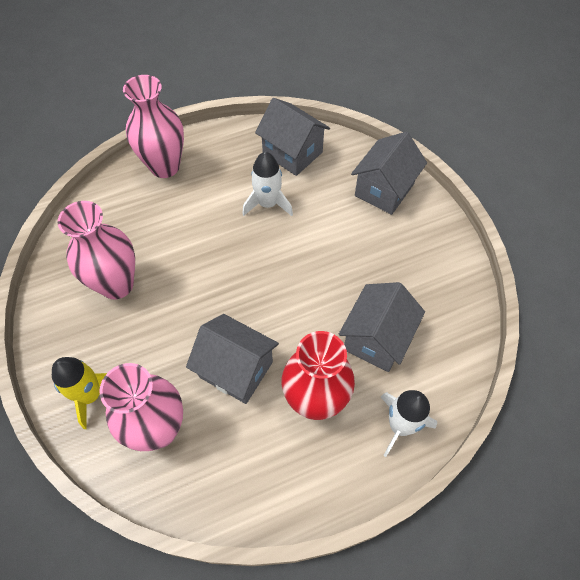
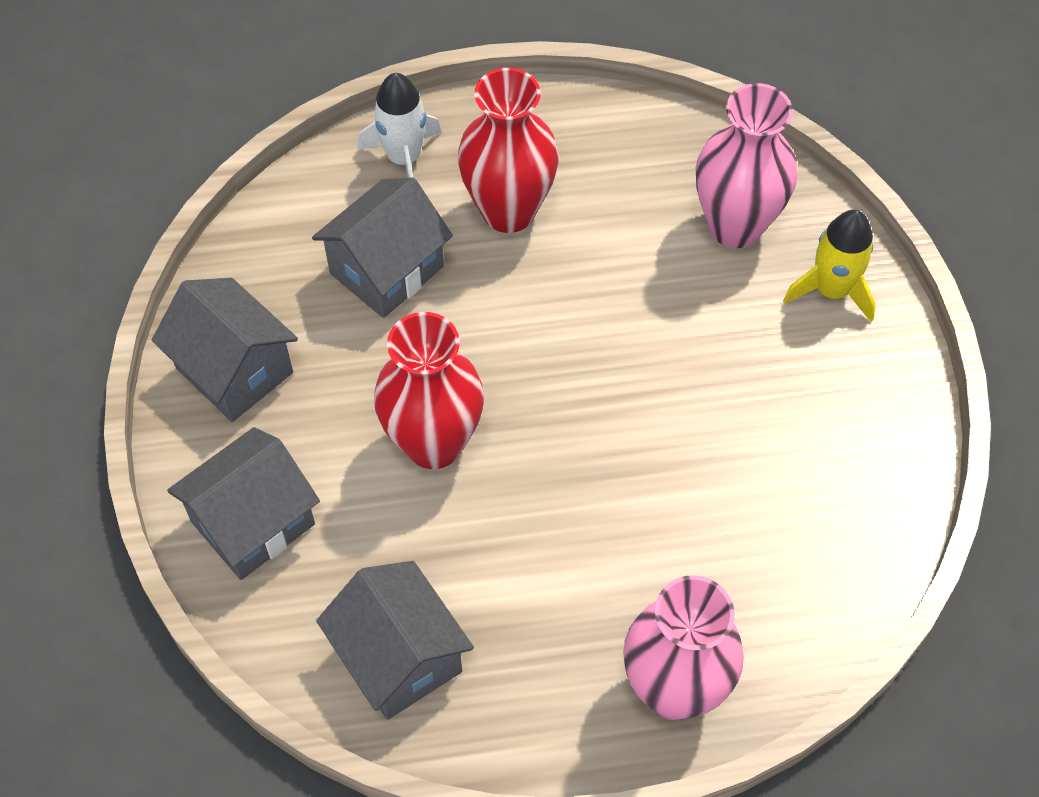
camera: 165 degrees left, 0 degrees up
(117, 284) = (786, 451): pink vase -> none
(236, 369) = (611, 276): grey house -> grey house (234, 370)
(268, 204) = (485, 547): white rocket -> none
(310, 245) = (433, 443): none -> red vase

